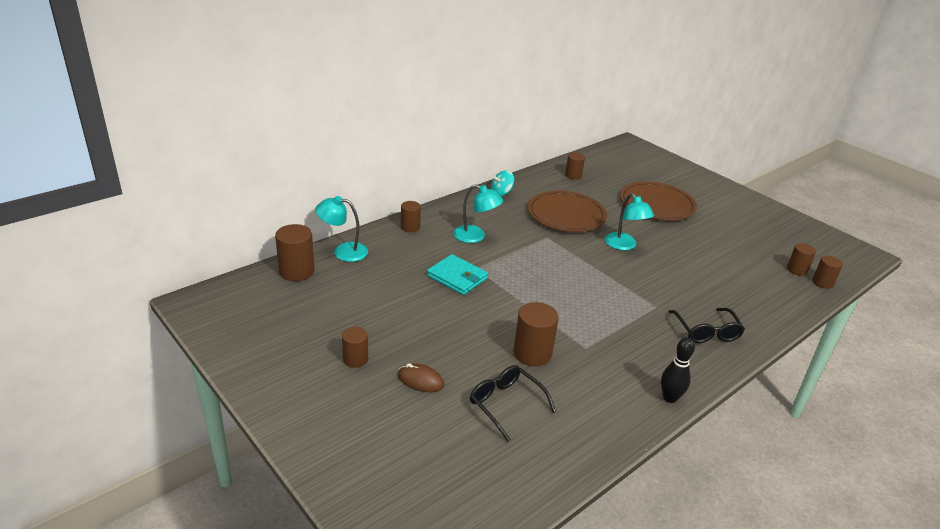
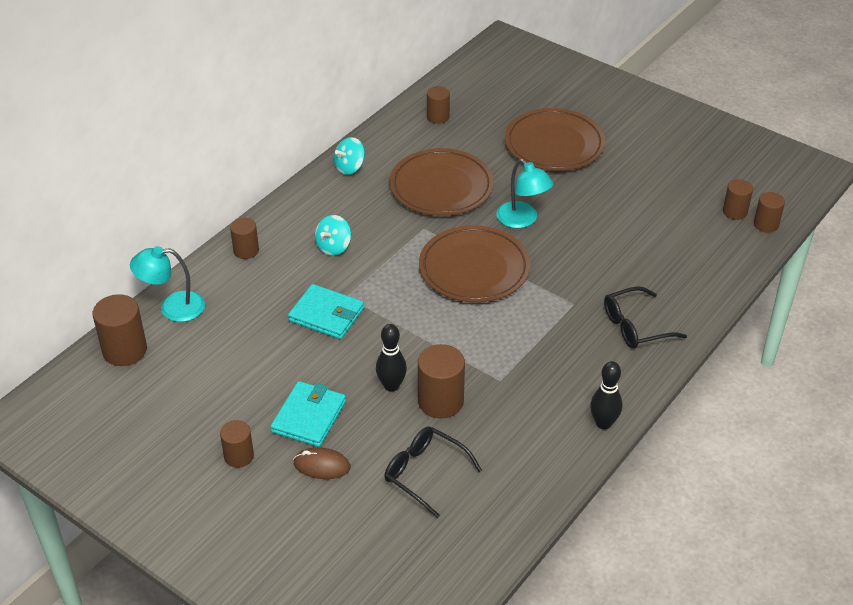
camera: 10 degrees left, 10 degrees up
(421, 343) = (308, 416): none -> turquoise wallet
(475, 236) = (333, 247): turquoise lamp -> turquoise spinning top
(494, 334) = (391, 386): none -> black bowling pin
(580, 269) = (474, 268): none -> brown plate
(706, 332) = (635, 326): black glasses -> black glasses turned 90 degrees clockwise

